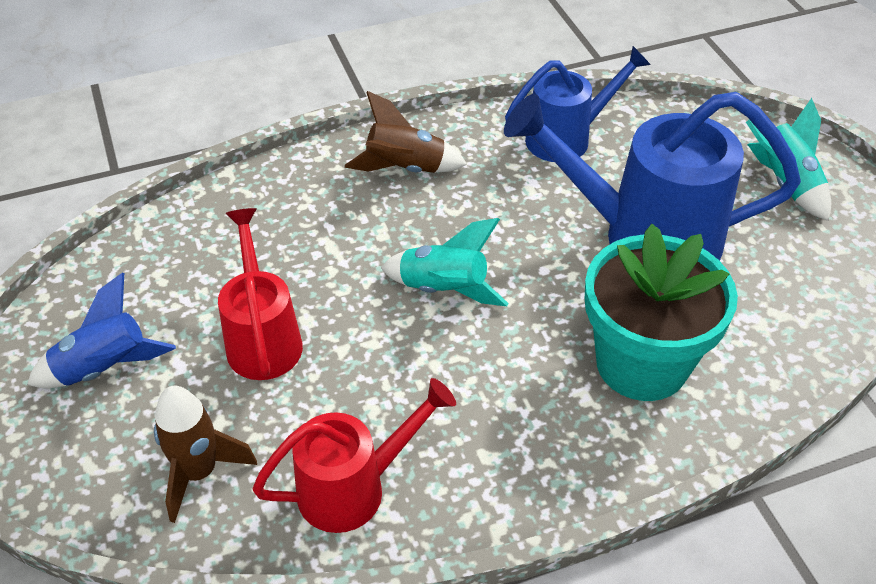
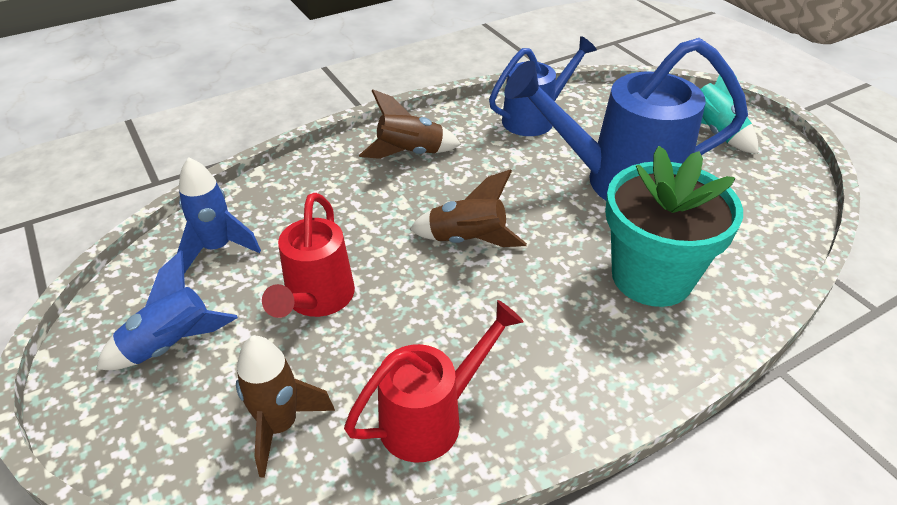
camera: 10 degrees left, 5 degrees down
(168, 263) = (217, 248): none -> blue rocket
(263, 338) = (317, 299): red watering can -> red watering can turned 150 degrees counterclockwise
(444, 290) = (467, 240): turquoise rocket -> brown rocket

